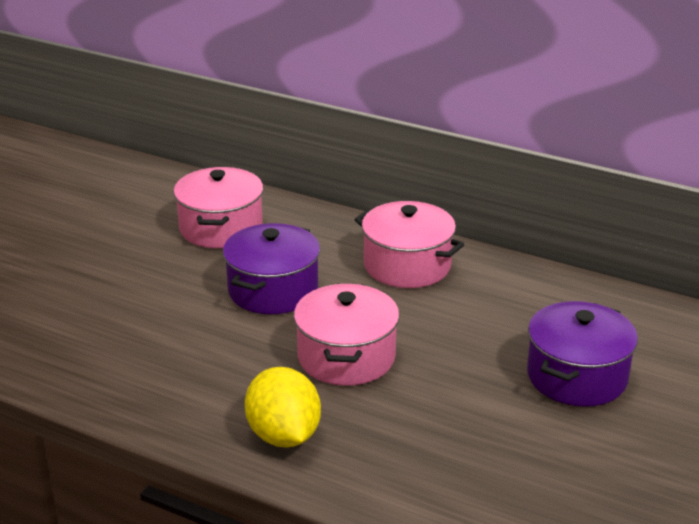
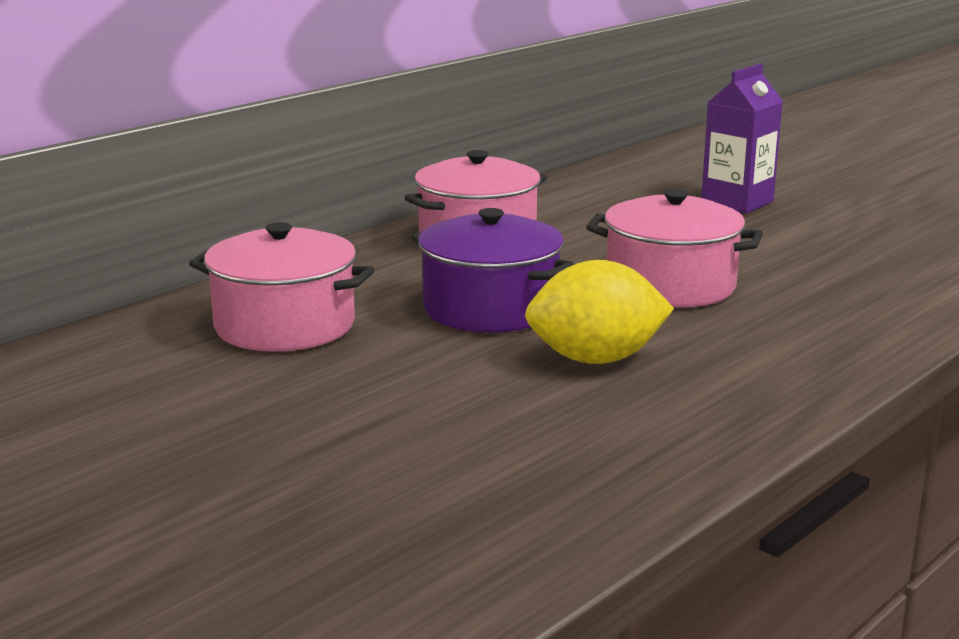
camera: 75 degrees left, 10 degrees down
(283, 435) = (830, 330): yellow lemon -> yellow lemon (596, 359)
(577, 376) = (737, 202): purple pot -> purple carton

